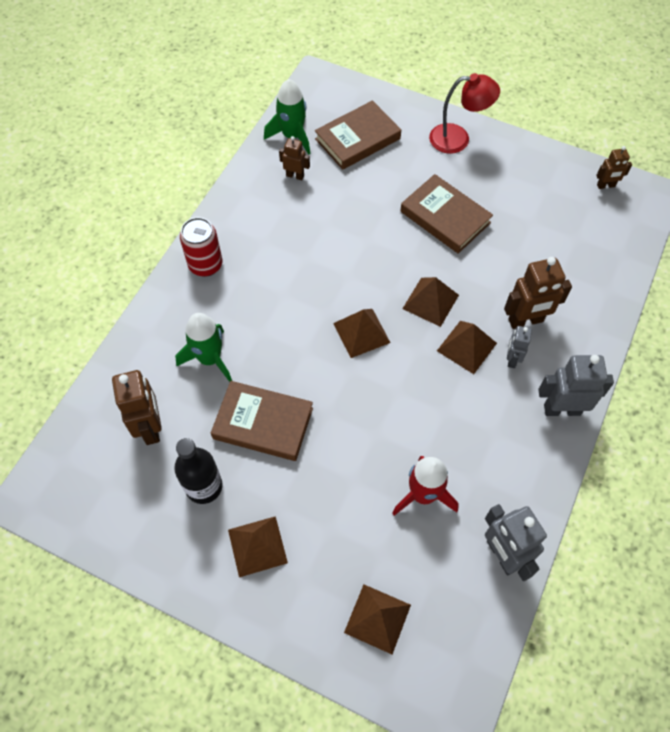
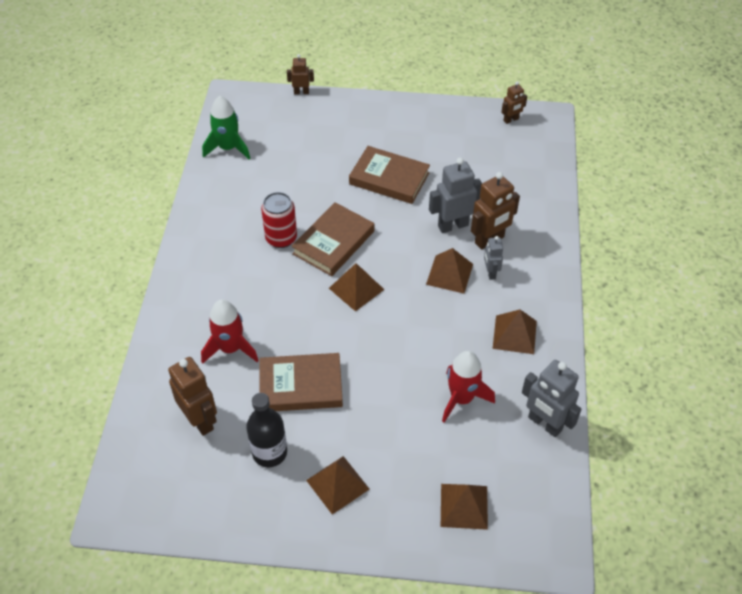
camera: 20 degrees left, 10 degrees down
(205, 265) = (194, 273): red can -> red can (281, 238)
(210, 359) = (230, 348): green rocket -> red rocket
(295, 176) = (244, 179): brown robot -> brown robot (301, 92)
(357, 139) = (287, 136): brown book -> brown book (333, 242)
(430, 302) = (405, 248): brown pyramid -> brown pyramid (514, 334)
(458, 139) = (374, 114): red lamp -> none
(562, 409) = (546, 299): grey robot -> grey robot (453, 225)

